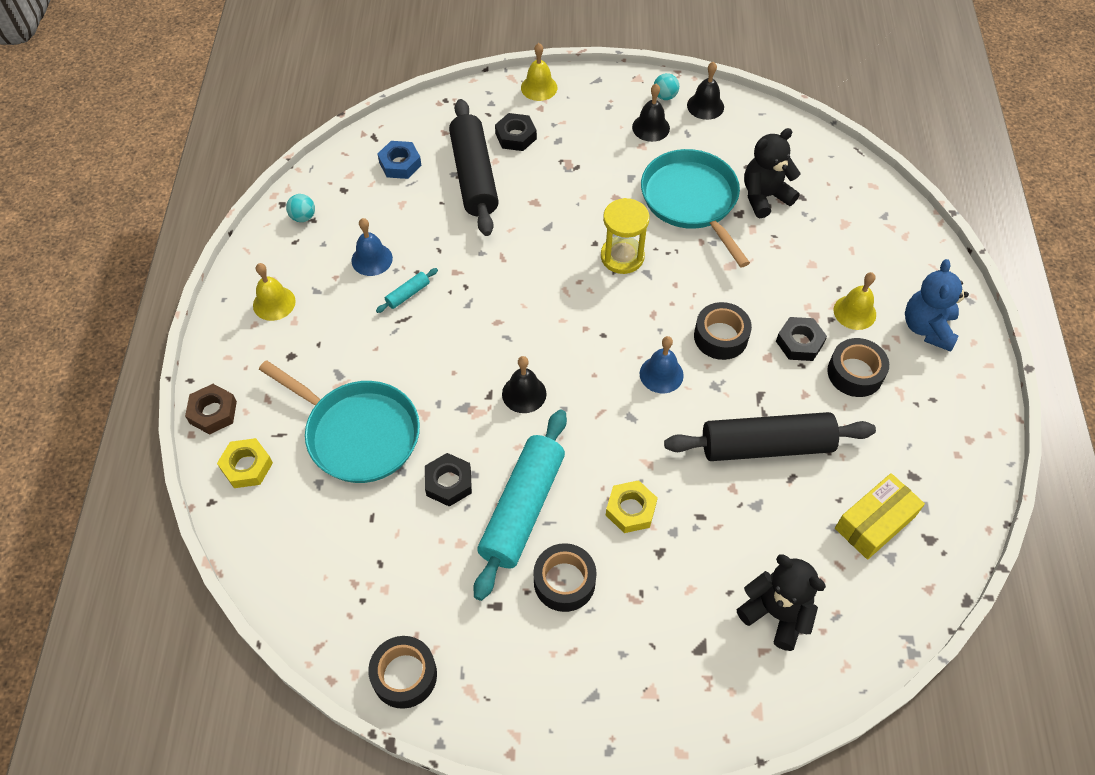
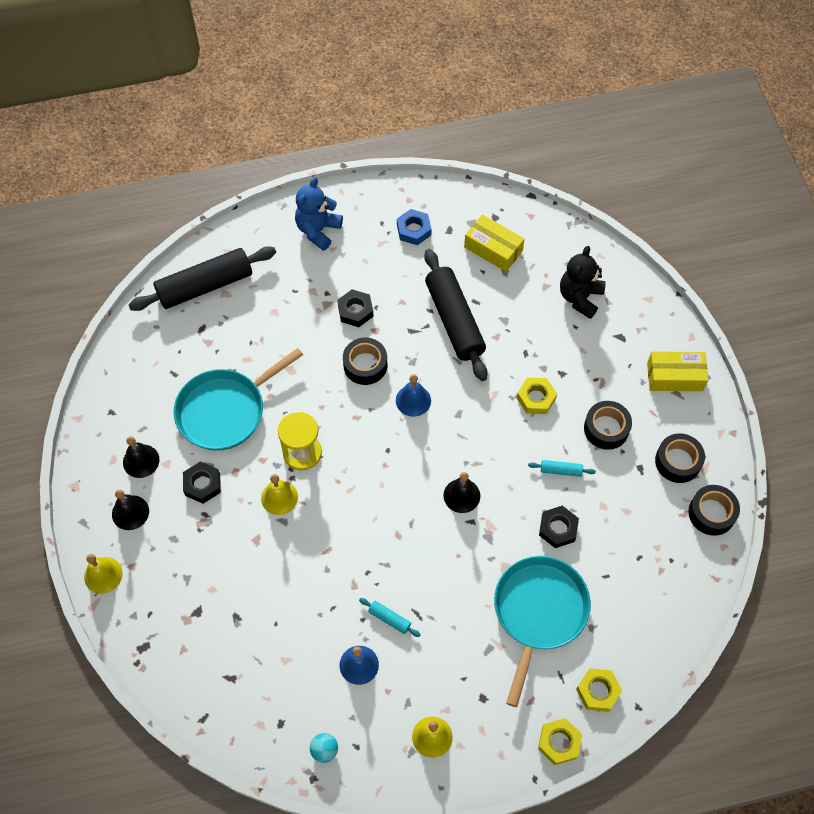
camera: 105 degrees left, 5 degrees up
(213, 412) = (559, 742): brown nut -> yellow nut
(400, 164) = (235, 679): blue nut -> blue nut (413, 230)
(474, 176) = (236, 603): black rolling pin -> black rolling pin (205, 286)
(515, 136) = (175, 579): black nut -> black nut (202, 484)
(522, 509) = (561, 470): turquoise rolling pin -> turquoise rolling pin, size x0.40
(620, 702) = (674, 376): none -> yellow box
(665, 96) = (96, 457): turquoise ball -> none
(705, 106) = (103, 419): black bell -> black bell (130, 512)
(764, 197) = (208, 355): black teddy bear -> none
(854, 312) = (315, 278): yellow bell -> yellow bell (279, 497)
(855, 373) = (373, 272): black tape -> black tape (677, 461)
(927, 328) = (318, 230): blue teddy bear -> blue teddy bear turned 120 degrees clockwise

